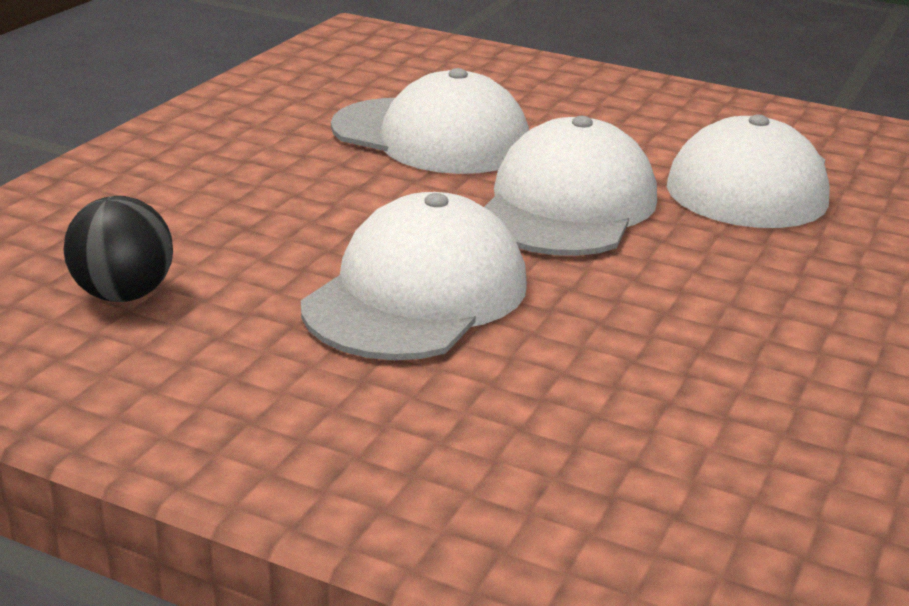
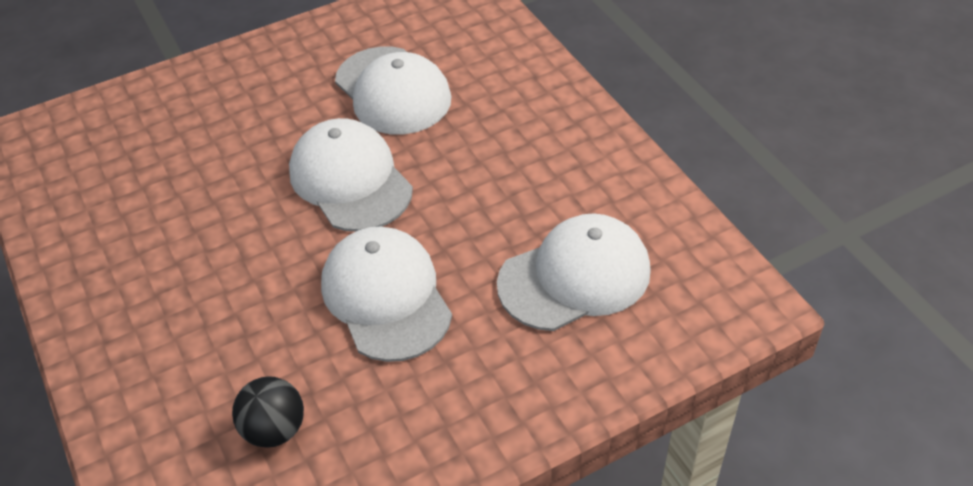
camera: 50 degrees left, 20 degrees up
(431, 137) = (213, 190): white cap -> white cap (575, 277)

